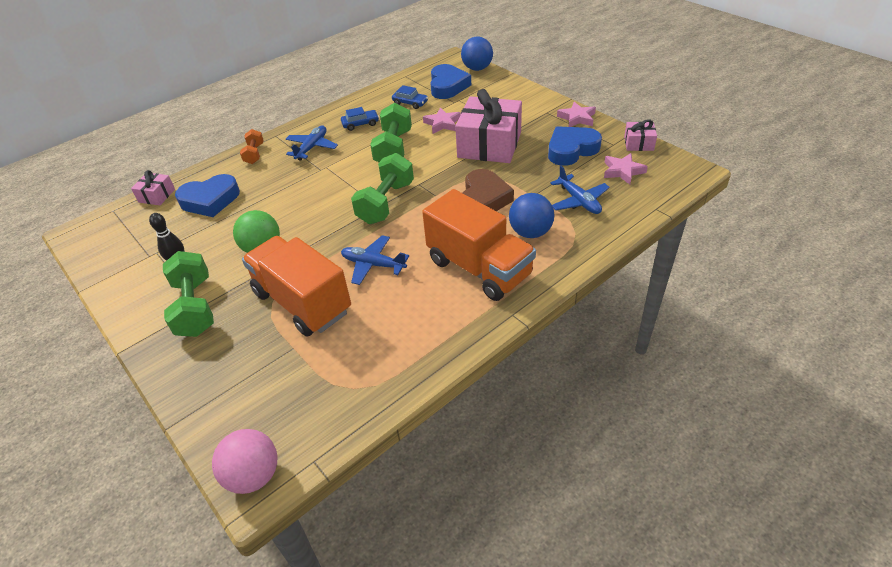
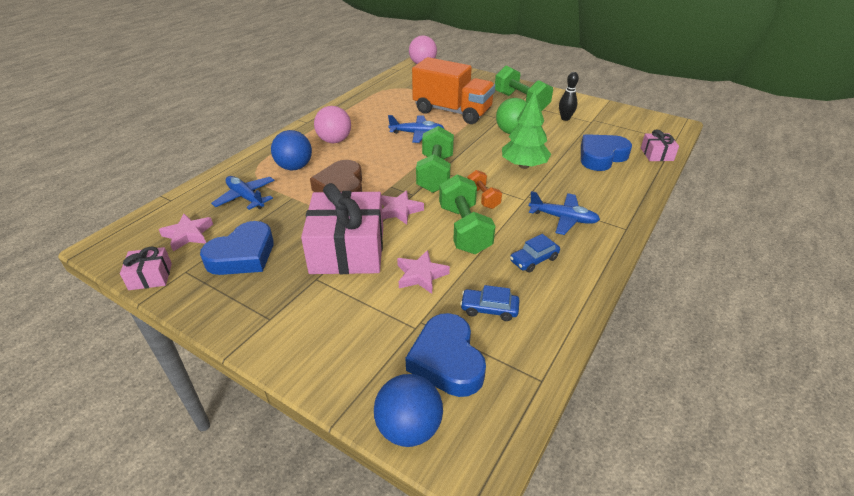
camera: 160 degrees right, 5 degrees down
(254, 154) = (620, 203): orange dumbbell -> orange dumbbell (483, 198)
(294, 200) = (524, 165): none -> green tree
(312, 147) = (563, 218): blue plane -> blue plane turned 75 degrees counterclockwise
(479, 268) = (334, 141): orange truck -> pink ball
(577, 118) = (224, 312): pink star -> pink star (399, 210)

